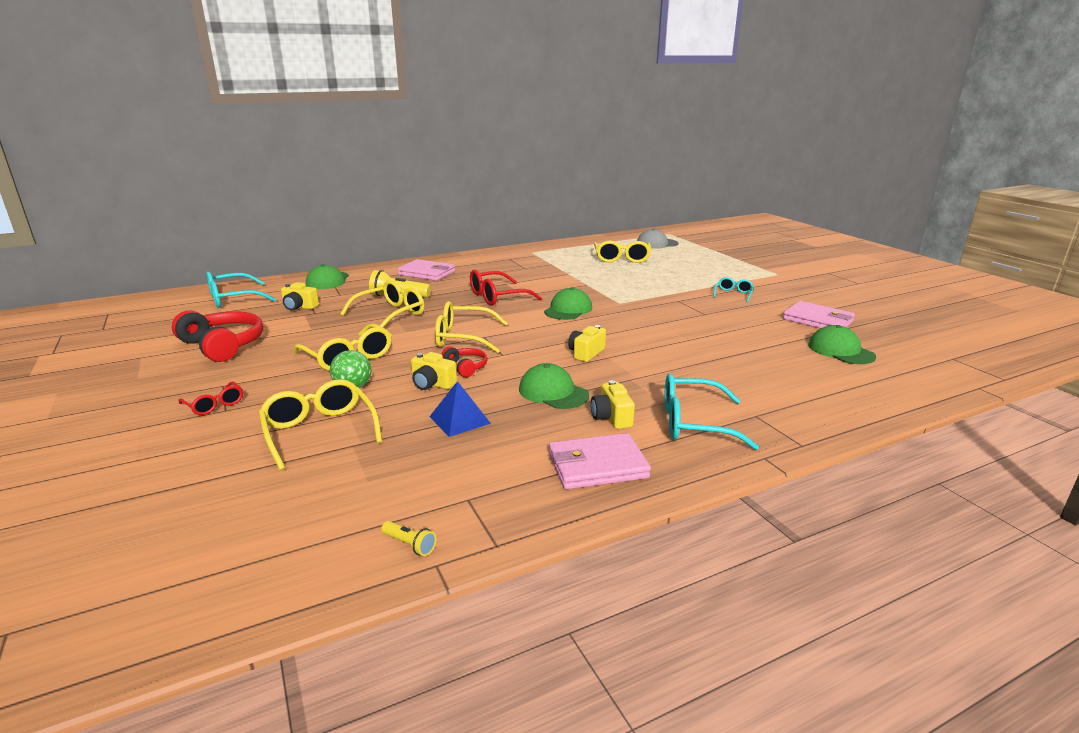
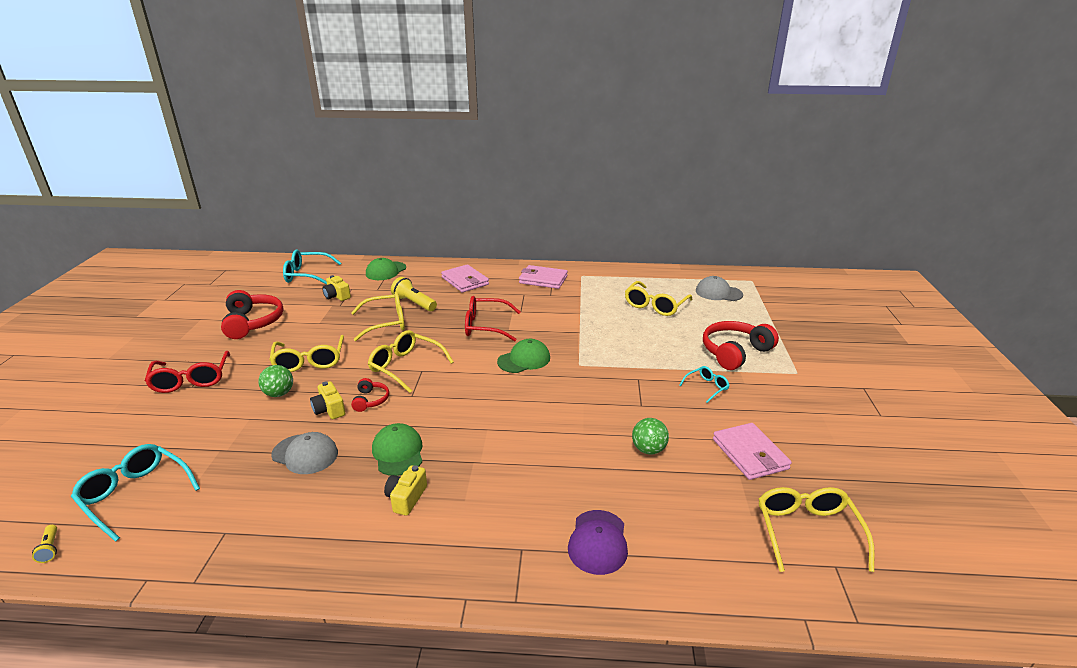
camera: 30 degrees right, 5 degrees up
(214, 405) = (191, 379): red glasses -> red glasses, size x1.82
(320, 431) = (216, 429): yellow glasses -> yellow glasses (807, 532)
(410, 545) = (153, 555): yellow flashlight -> yellow flashlight (50, 548)
(460, 420) = (305, 454): blue pyramid -> grey cap
(586, 353) = (475, 418): yellow camera -> none
(597, 466) = (336, 543): pink wallet -> pink wallet (543, 279)
(694, 423) = (460, 534): turquoise glasses -> turquoise glasses (135, 495)
(721, 272) = (735, 352): none -> red headphones
(750, 336) = (648, 450): none -> green ball
(801, 393) = (598, 542): none -> purple cap
(840, 351) = (716, 504): green cap -> none

